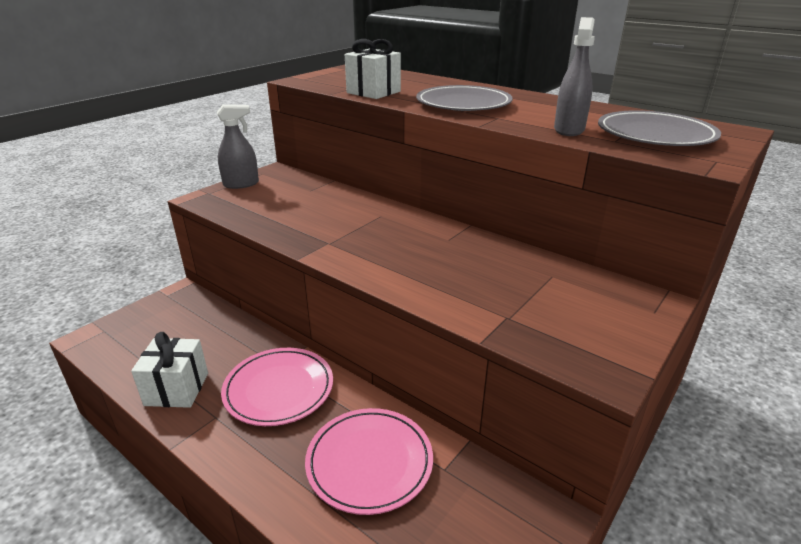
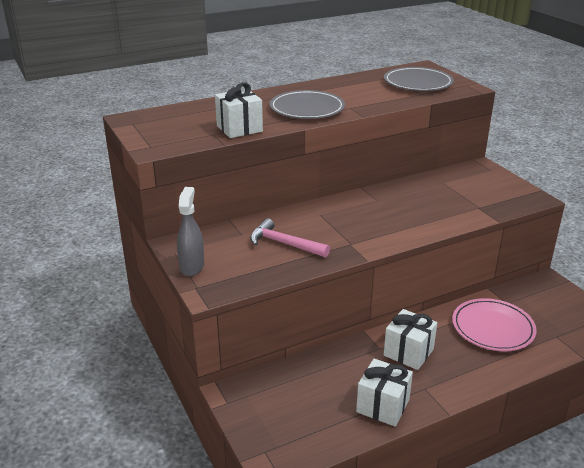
camera: 65 degrees left, 0 degrees up
(279, 389) = (408, 352): pink plate -> white gift
(304, 211) = (284, 244): none -> pink hammer
(569, 130) = (393, 98): grey spray bottle -> none

